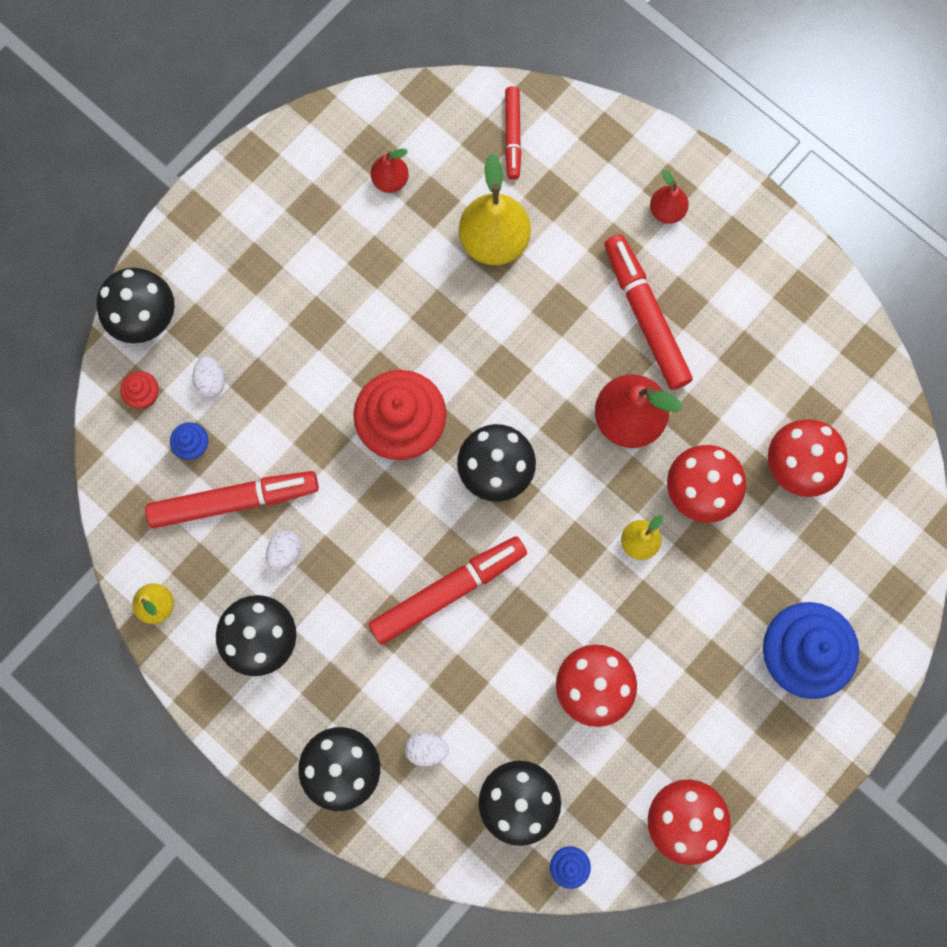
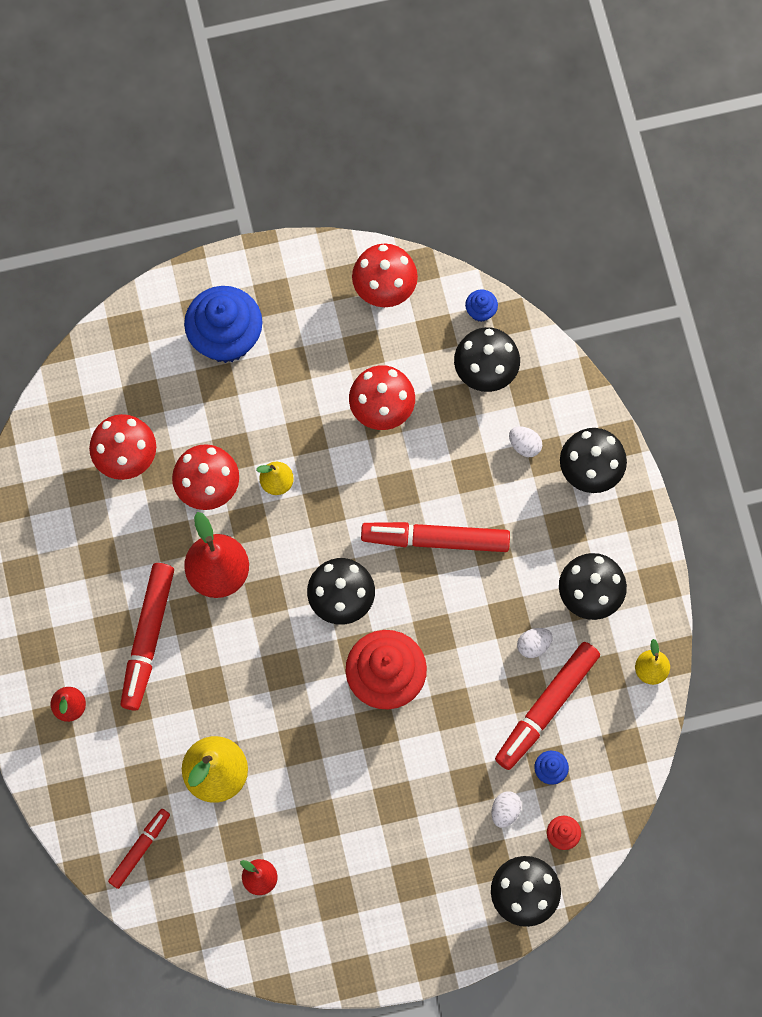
camera: 145 degrees left, 5 degrees down
(234, 501) = (546, 708): red marker -> red marker turned 75 degrees counterclockwise

